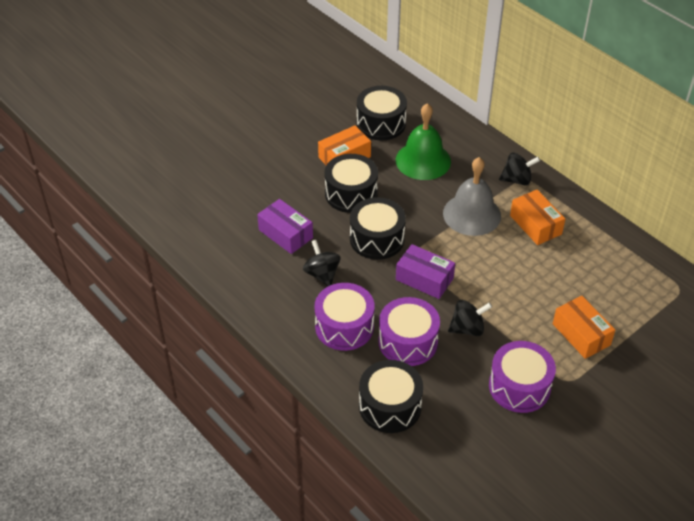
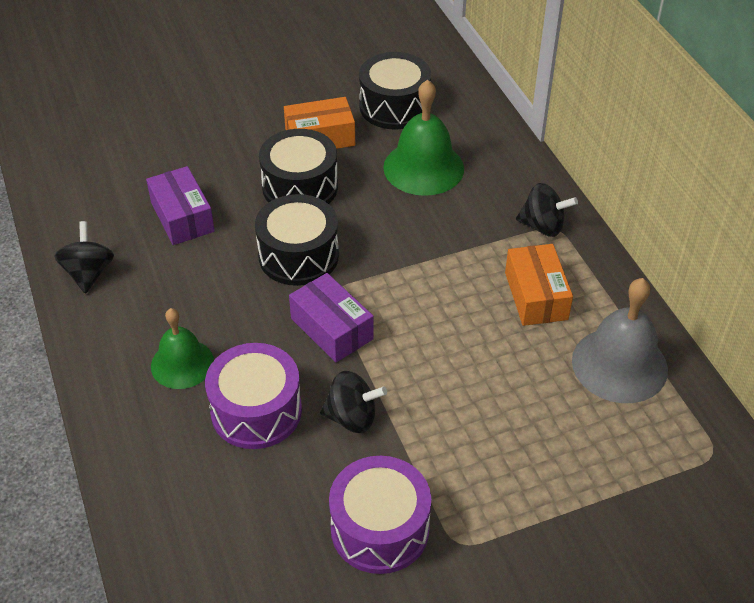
camera: 20 degrees right, 0 degrees up
(322, 274) = (196, 283): black spinning top -> black spinning top (89, 273)
(344, 327) = (182, 363): purple drum -> green bell
(390, 406) = (175, 497): black drum -> none
(472, 214) = (451, 257): grey bell -> grey bell (619, 364)
(581, 334) = (518, 477): orange box -> none

